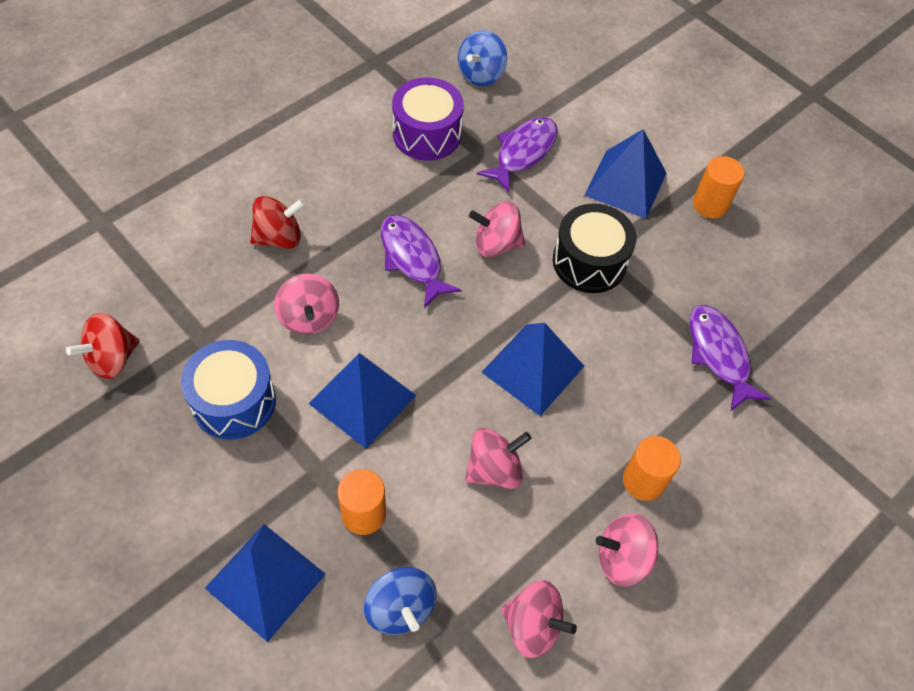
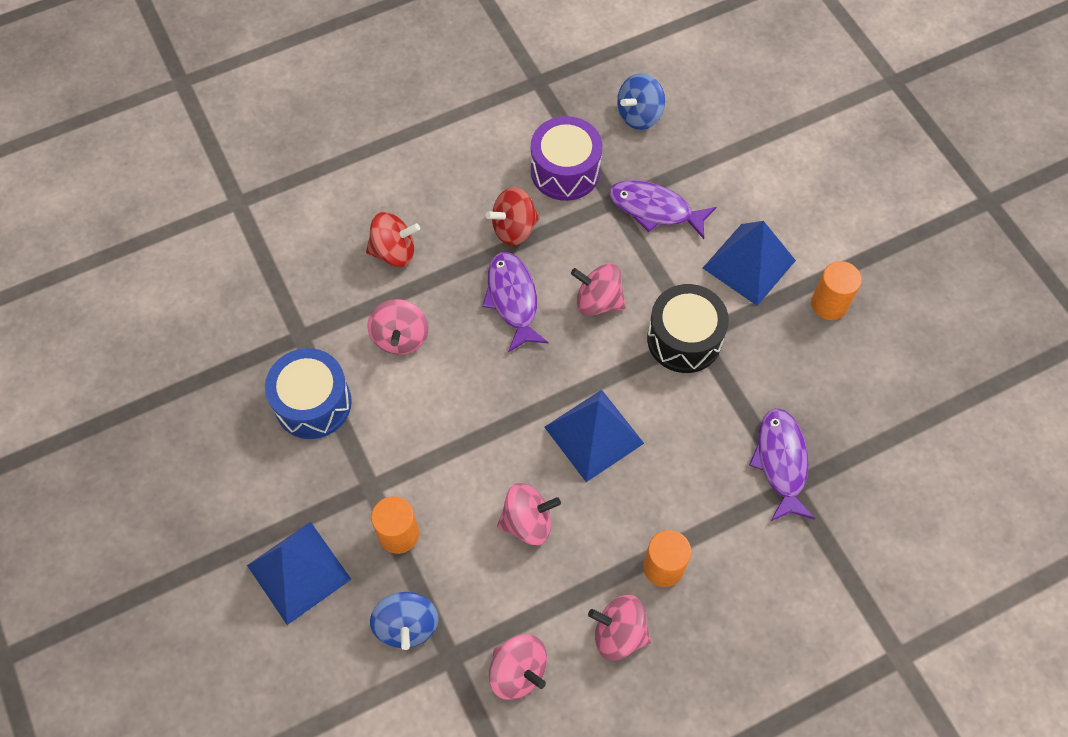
camera: 20 degrees right, 5 degrees up
(112, 358) = (218, 339): red spinning top -> red spinning top (514, 229)
(362, 399) = (427, 427): blue pyramid -> none
(523, 152) = (655, 209): purple fish -> purple fish turned 120 degrees counterclockwise

